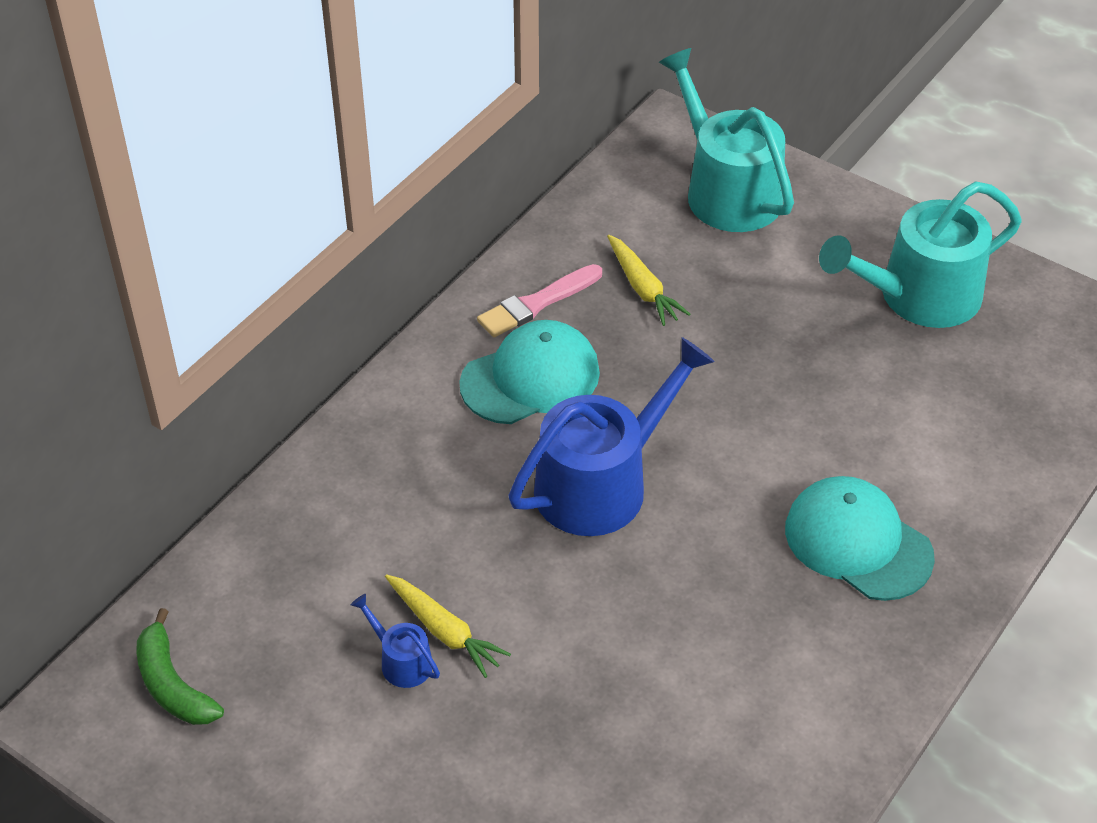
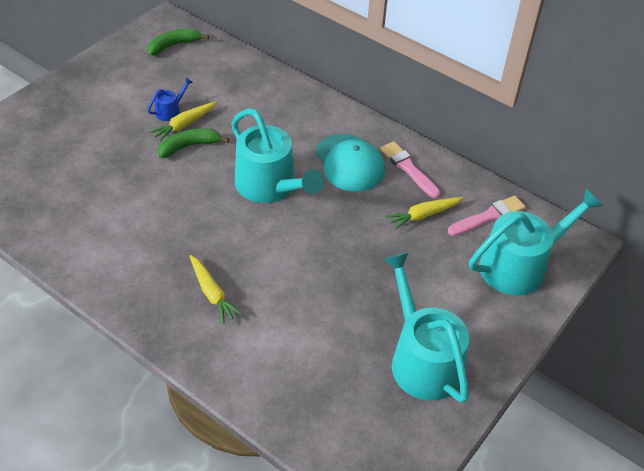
camera: 90 degrees right, 0 degrees up
(507, 615) = (189, 146): none -> green banana
(601, 483) = (270, 186): blue watering can -> turquoise watering can
(634, 216) = (488, 216): none -> pink brush
(857, 542) = (212, 293): turquoise cap -> yellow carrot

